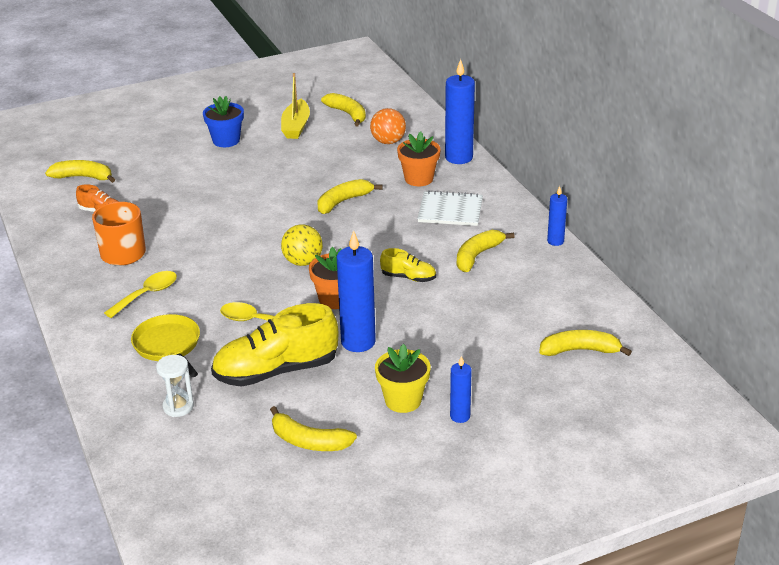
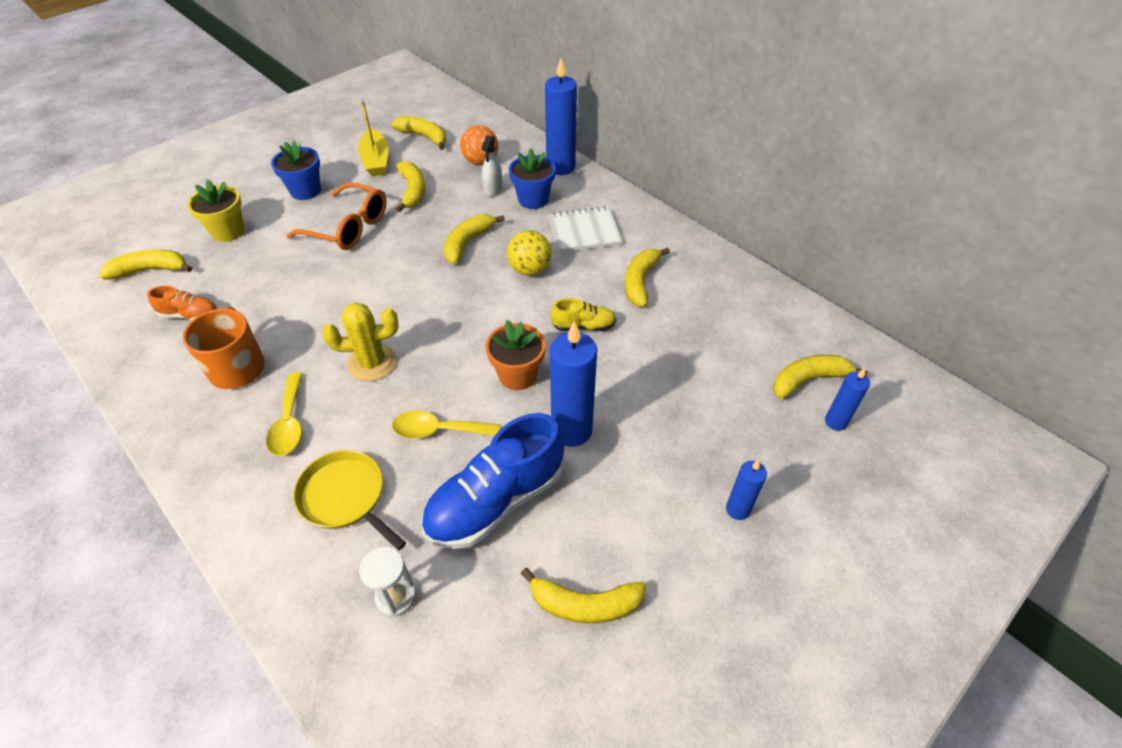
camera: 20 degrees left, 15 degrees up
(147, 294) = (289, 423): yellow spoon -> yellow spoon turned 150 degrees clockwise
(225, 269) = (372, 363): none -> yellow cactus
(249, 173) = (348, 227): none -> orange glasses
(276, 371) = (496, 500): yellow shoe -> blue shoe
(303, 262) = (458, 332): yellow ball -> yellow ball (530, 269)
(316, 155) = (412, 191): none -> yellow banana
(387, 165) = (493, 189): none -> white spray bottle
(403, 400) = (663, 504): yellow flower pot -> yellow flower pot (228, 231)
(419, 179) = (533, 199): orange flower pot -> blue flower pot
(555, 241) = (706, 247): blue candle -> blue candle (835, 422)

